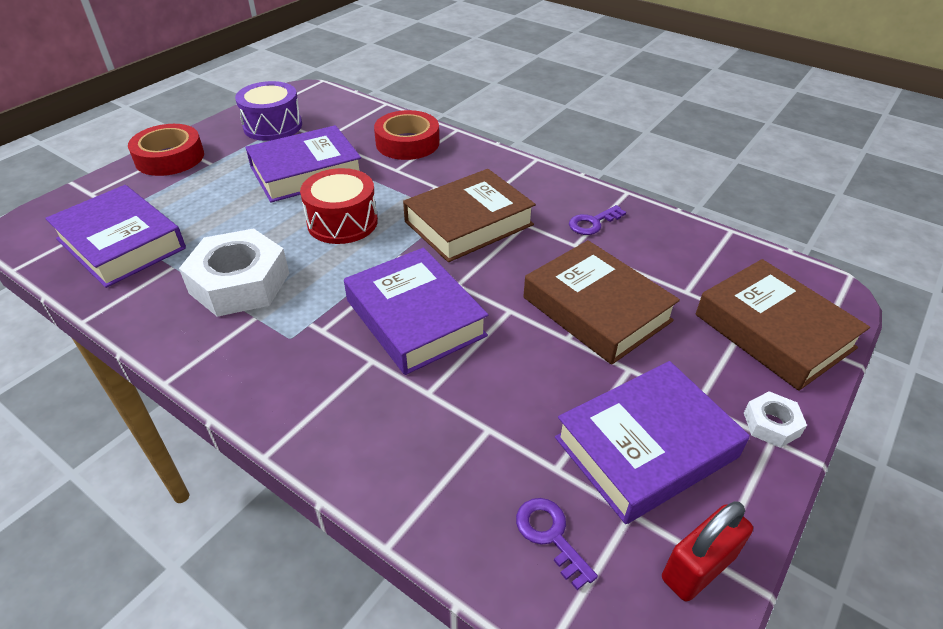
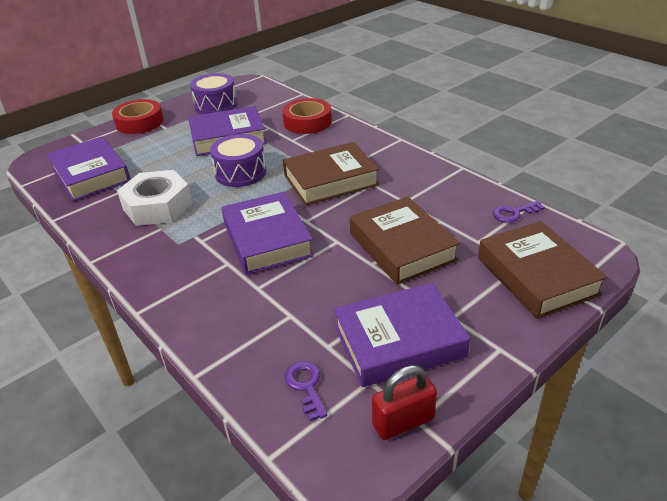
camera: 15 degrees right, 5 degrees down
(342, 222) = (240, 173): red drum -> purple drum
(592, 223) = (425, 187): purple key -> purple key (514, 213)
(771, 424) = (503, 338): white nut -> none

